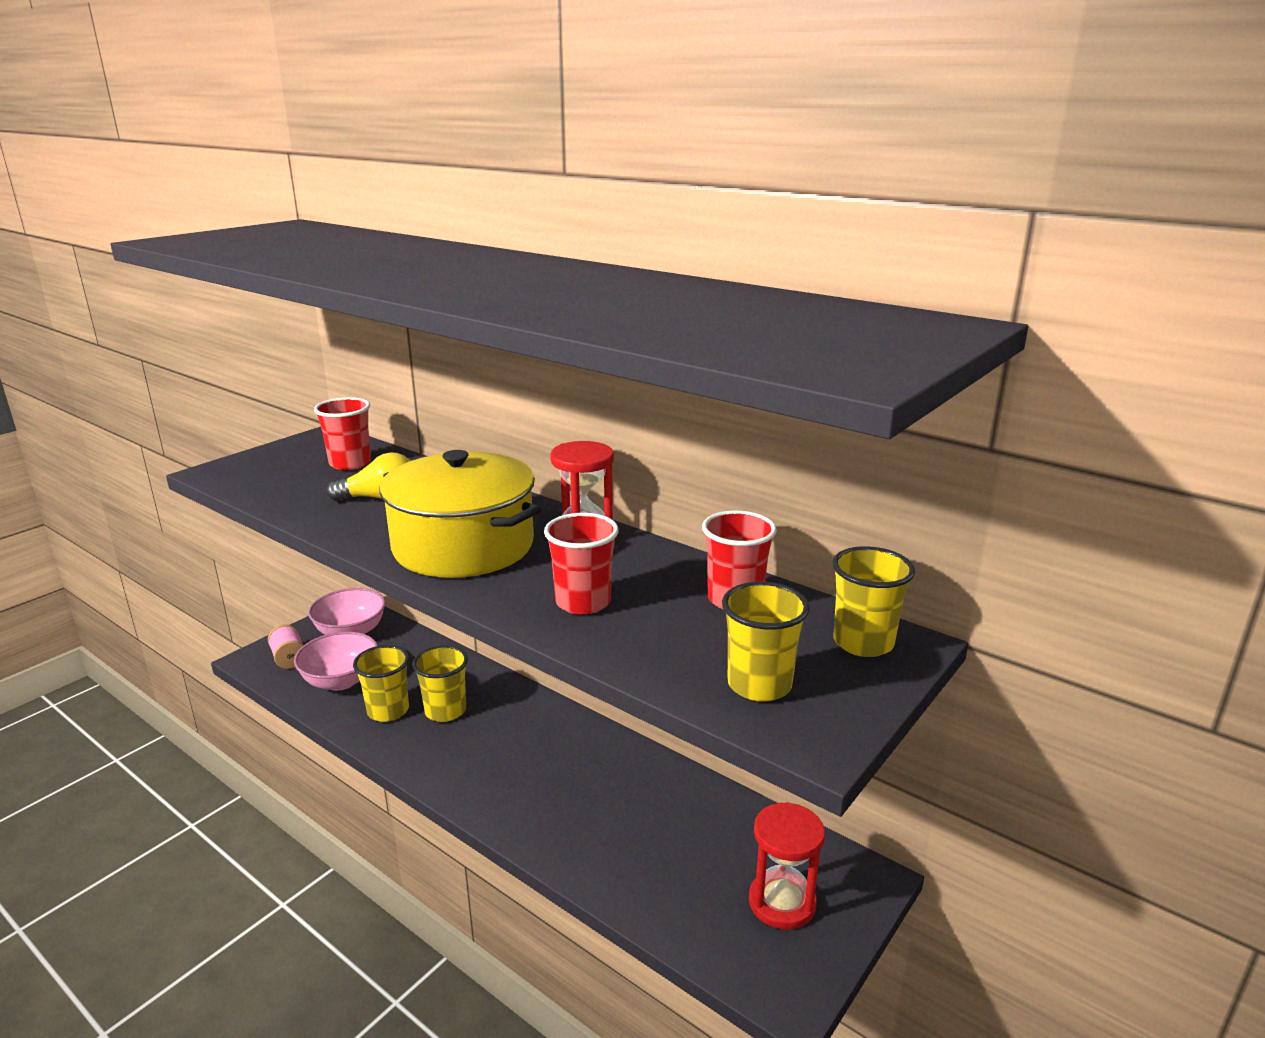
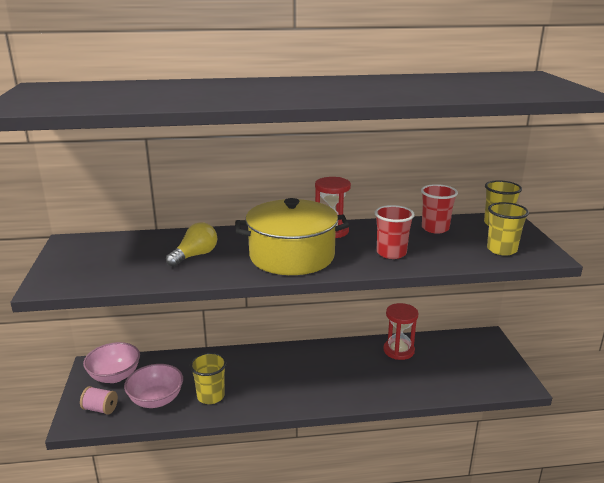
camera: 45 degrees left, 0 degrees up
(350, 463) = (129, 248): red cup -> none
(445, 711) = (241, 379): yellow cup -> none
(782, 902) = (478, 360): red hourglass -> red hourglass (398, 350)

